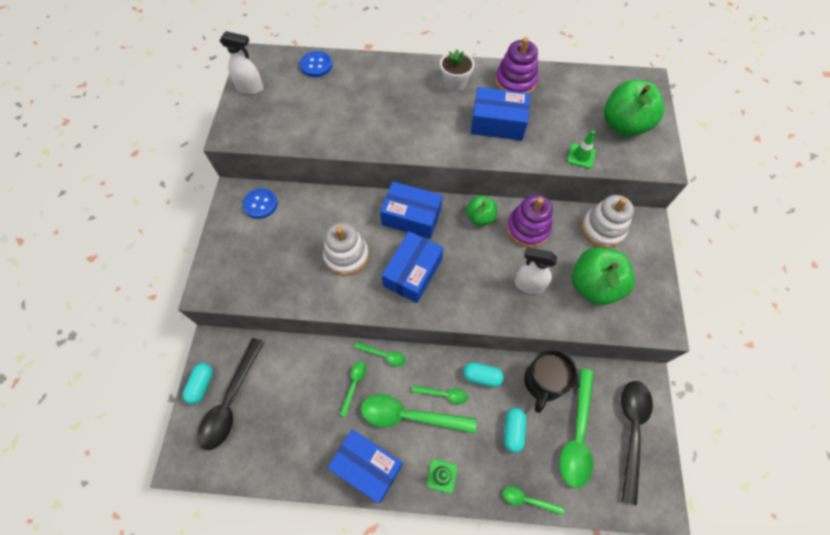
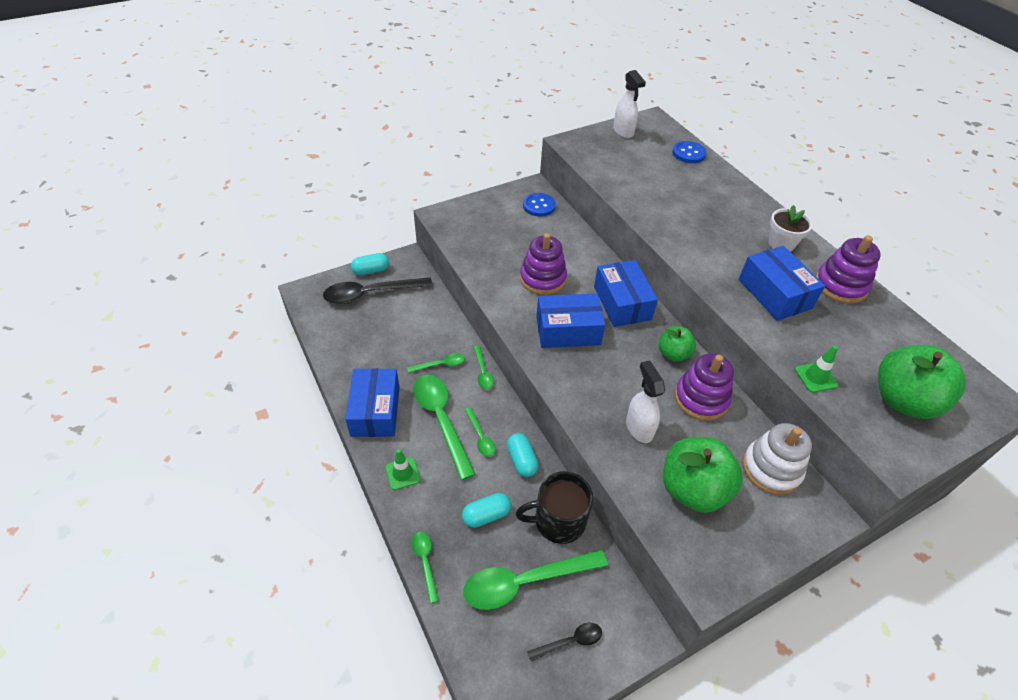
camera: 55 degrees right, 15 degrees down
(346, 255) = (542, 279): white stacking toy -> purple stacking toy
(631, 431) = (570, 641): black spoon -> black spoon, size x0.50

